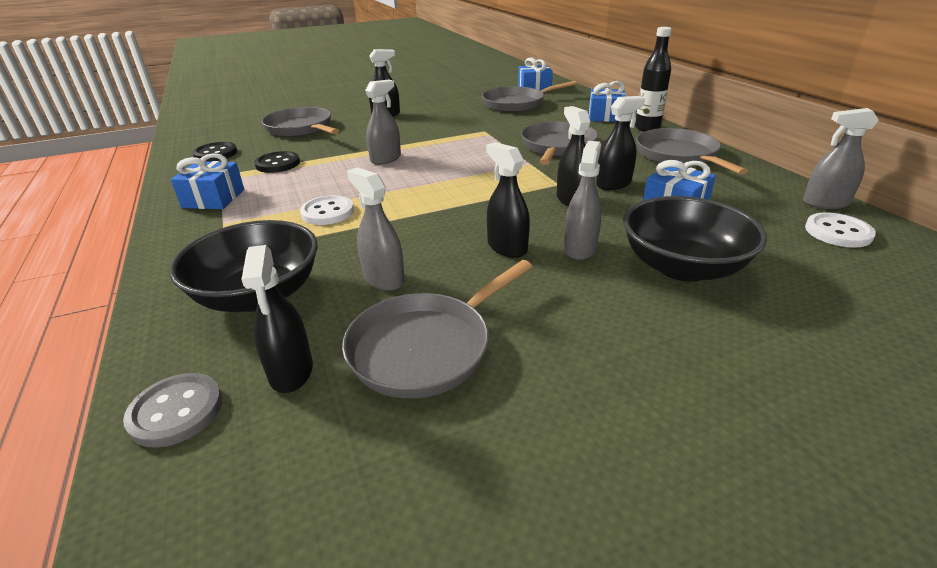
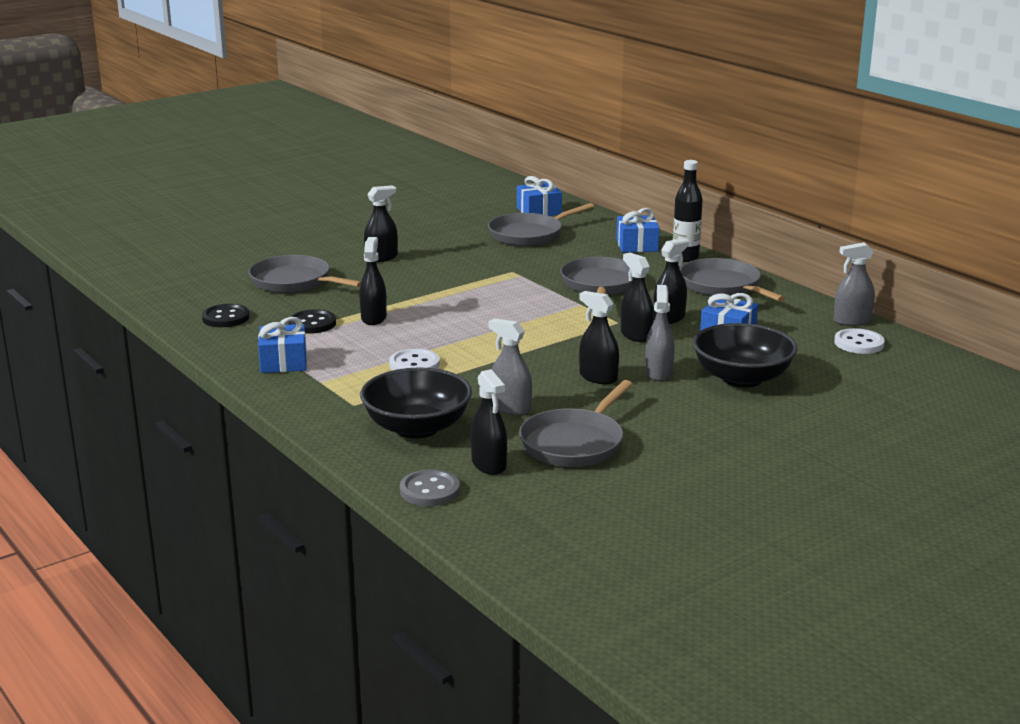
camera: 15 degrees left, 10 degrees down
(333, 163) = (373, 318): none -> black spray bottle
(385, 159) = (427, 310): grey spray bottle -> none

